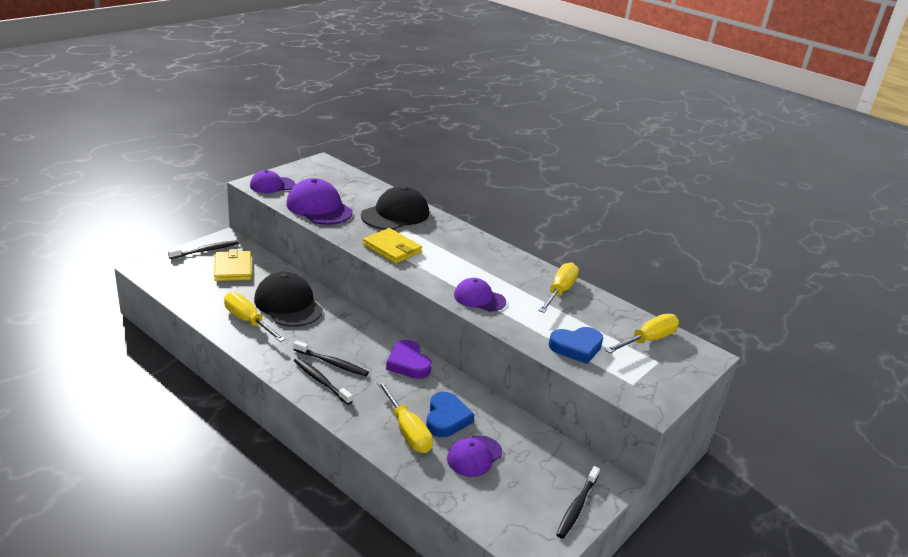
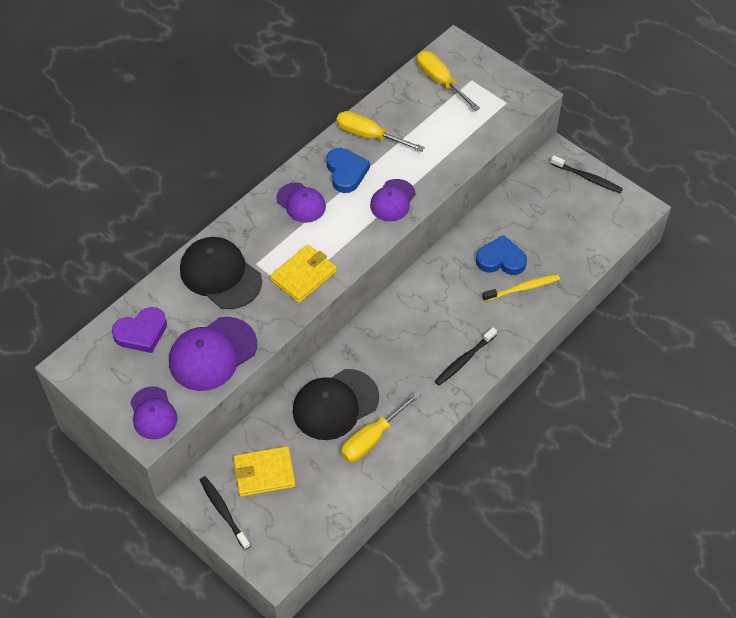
camera: 85 degrees left, 25 degrees up
(332, 363) = (434, 353): black toothbrush -> none
(407, 431) = (522, 288): yellow screwdriver -> yellow toothbrush
(408, 363) = (426, 290): purple heart -> purple heart (141, 333)
(474, 456) = (545, 241): purple cap -> purple cap (301, 203)
(576, 347) = (461, 133): blue heart -> blue heart (346, 172)

